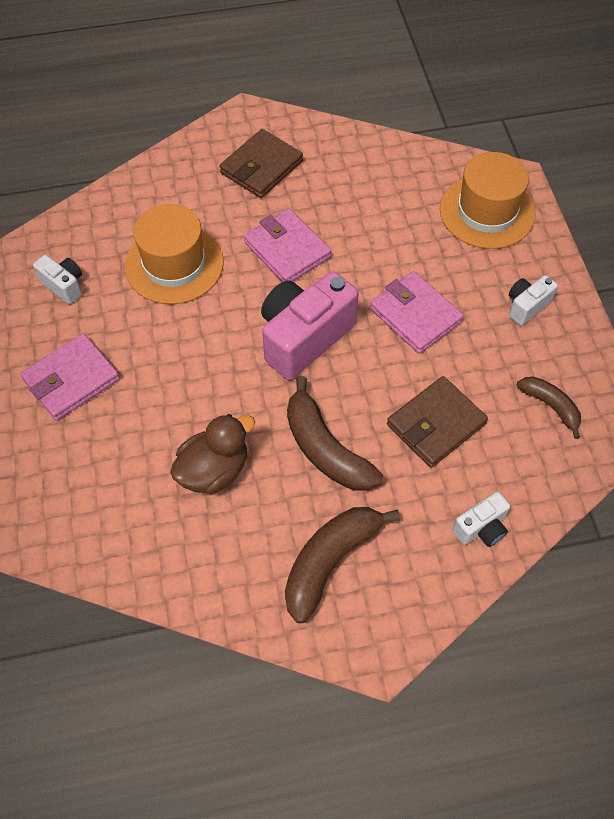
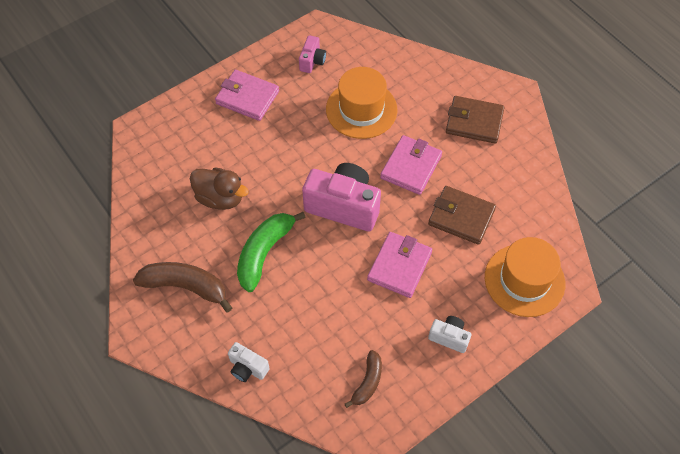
camera: 65 degrees right, 0 degrees up
(64, 285) = (312, 61): white camera -> pink camera
(325, 449) = (264, 252): brown banana -> green banana
(436, 424) = (315, 312): brown wallet -> brown wallet (461, 217)

